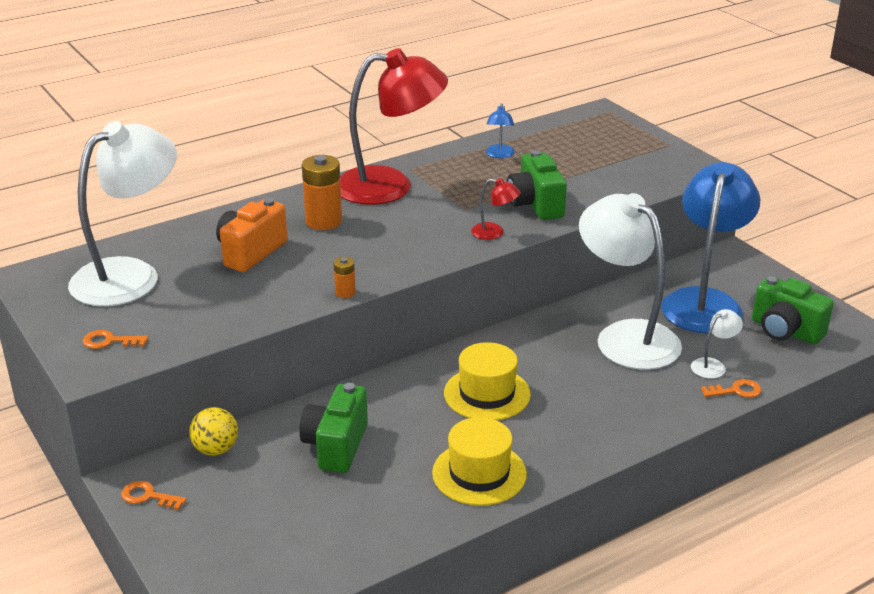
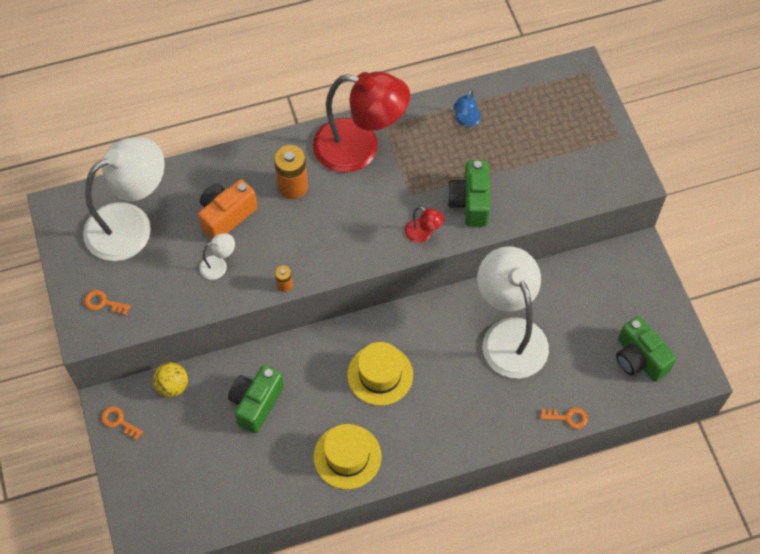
camera: 15 degrees right, 30 degrees up
(704, 302) = (589, 307): blue lamp -> none
(713, 365) = (563, 385): white lamp -> white lamp (219, 265)

